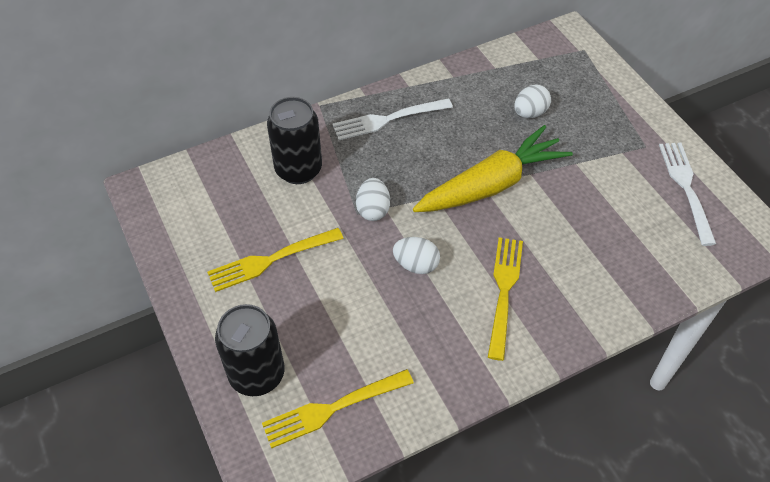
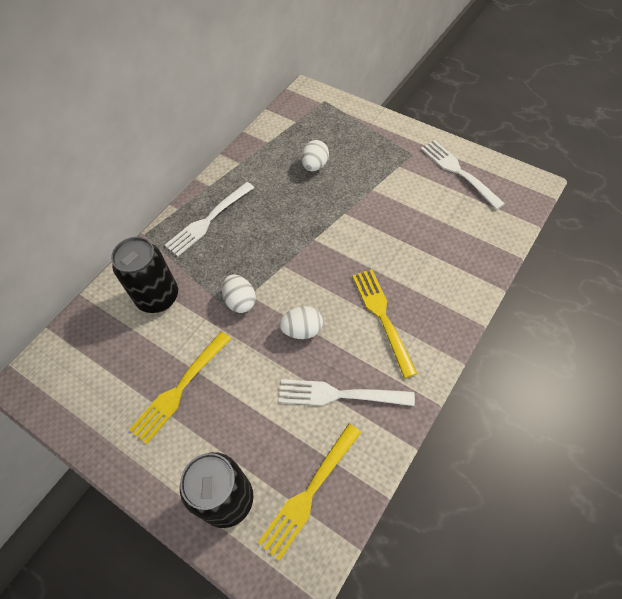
camera: 25 degrees left, 5 degrees up
(415, 340) = (340, 394): none -> white fork
(491, 185) = (321, 235): yellow carrot -> none

